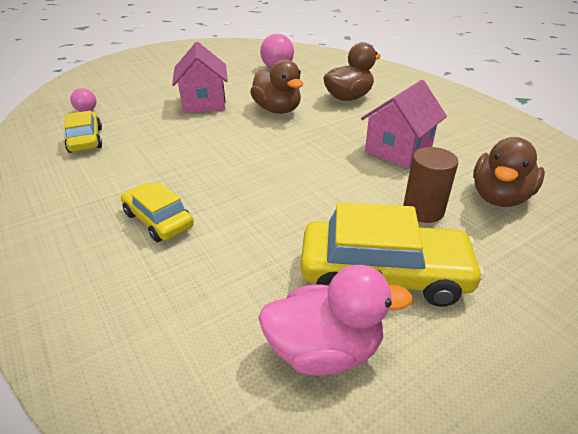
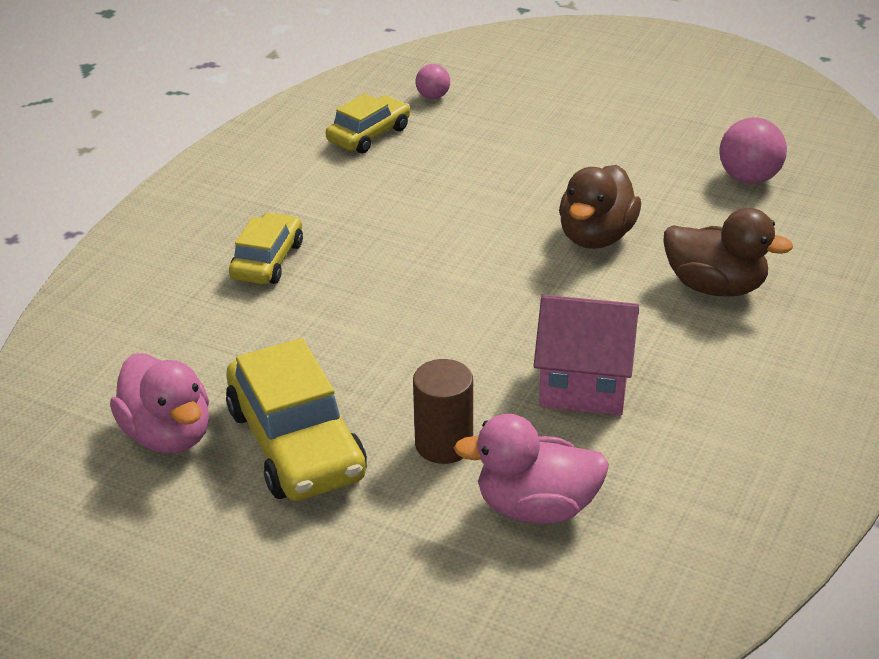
camera: 60 degrees right, 0 degrees up
(204, 103) = (550, 168): pink house -> none
(499, 197) = (536, 507): brown duck -> pink duck

